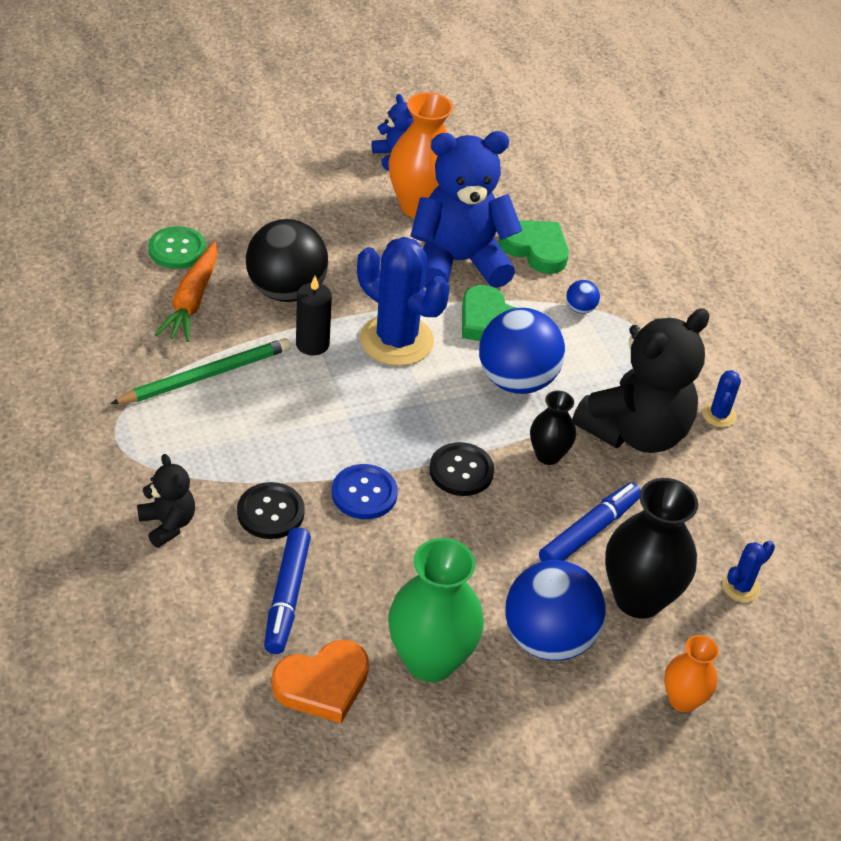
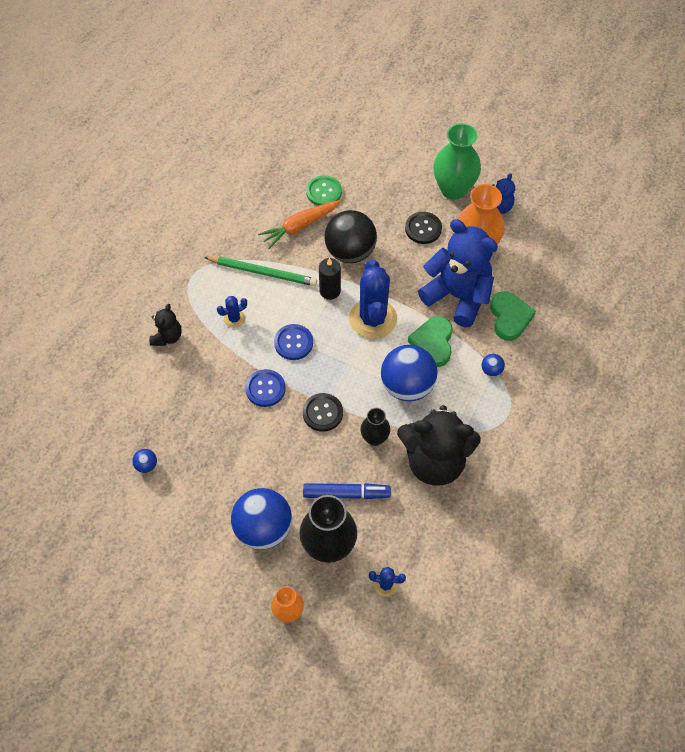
camera: 50 degrees right, 15 degrees up
(270, 512) = (215, 365): black button -> black button (423, 228)
(287, 596) = (177, 412): blue marker -> none
(323, 684) = (146, 465): orange heart -> blue ball
(337, 424) = (293, 343): none -> blue button
(430, 660) = (201, 493): green vase -> green vase (453, 189)
(719, 415) = (492, 488): blue cactus -> blue cactus (234, 318)

